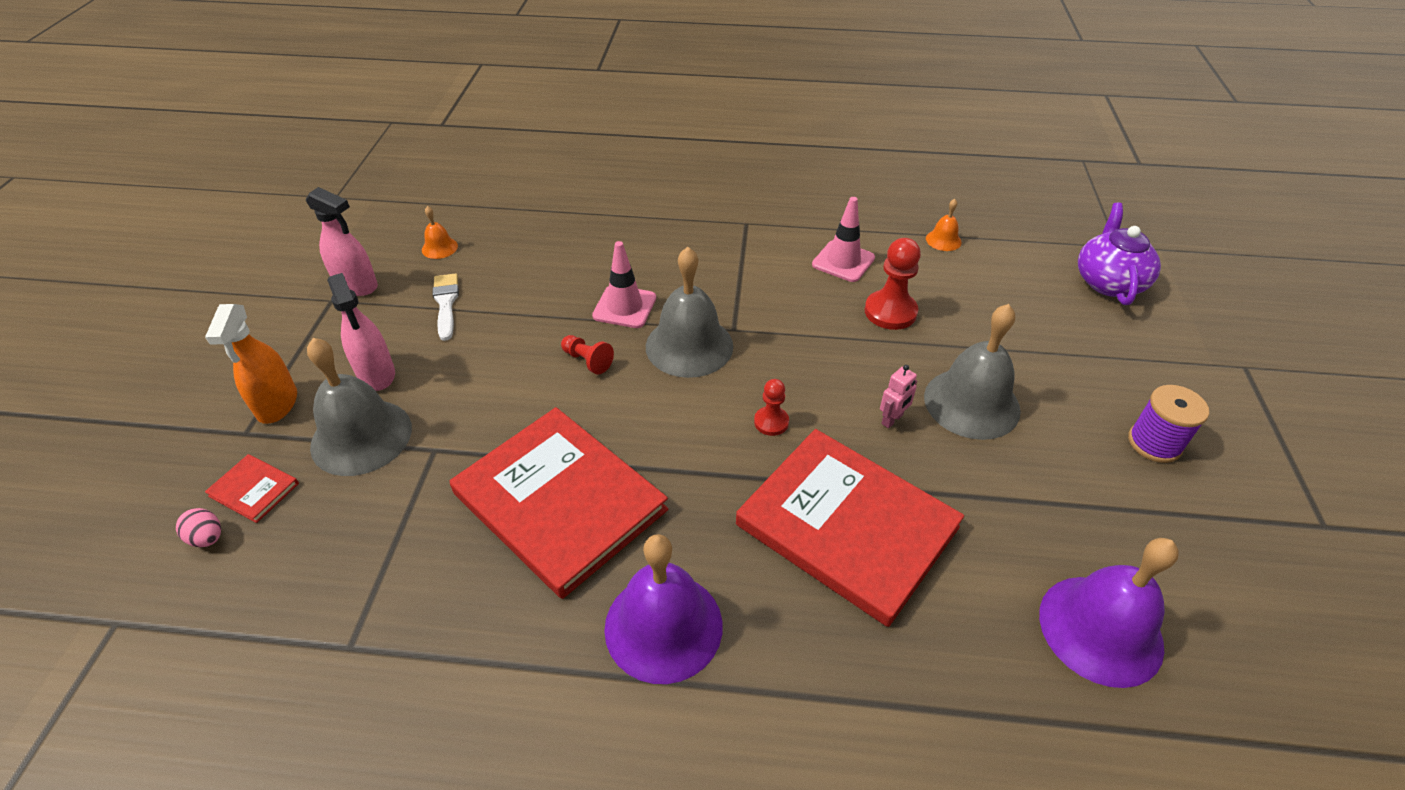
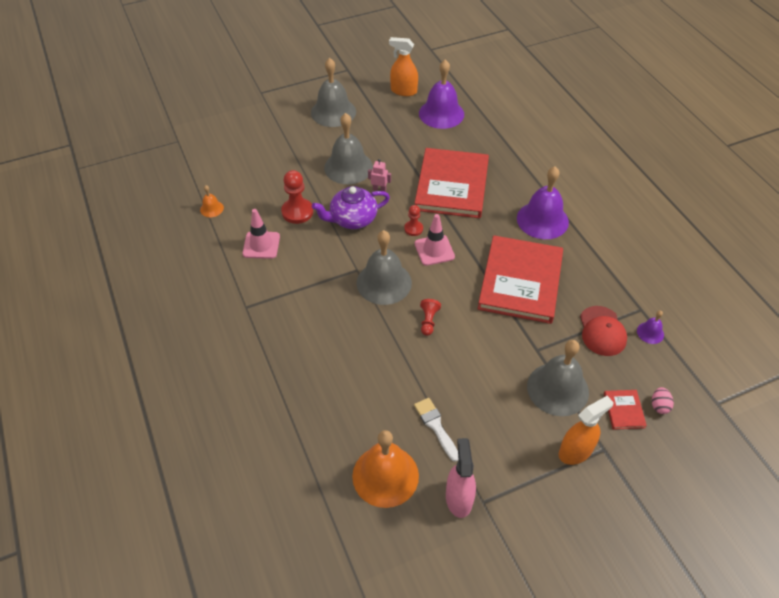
camera: 120 degrees left, 5 degrees up
(302, 624) = (650, 332): none -> purple bell
(376, 374) = (516, 417): pink spray bottle -> none
(376, 553) = (602, 331): none -> red cap
(439, 248) = (385, 475): orange bell -> orange bell, size x2.18
(446, 303) = (436, 426): white brush -> white brush turned 105 degrees clockwise
(624, 307) = (372, 328): pink traffic cone -> pink traffic cone (434, 250)
(1108, 281) = (216, 140): purple teapot -> purple teapot (352, 219)
(1154, 443) = (333, 112): purple spool -> grey bell
(1215, 596) = (403, 91): none -> orange spray bottle

